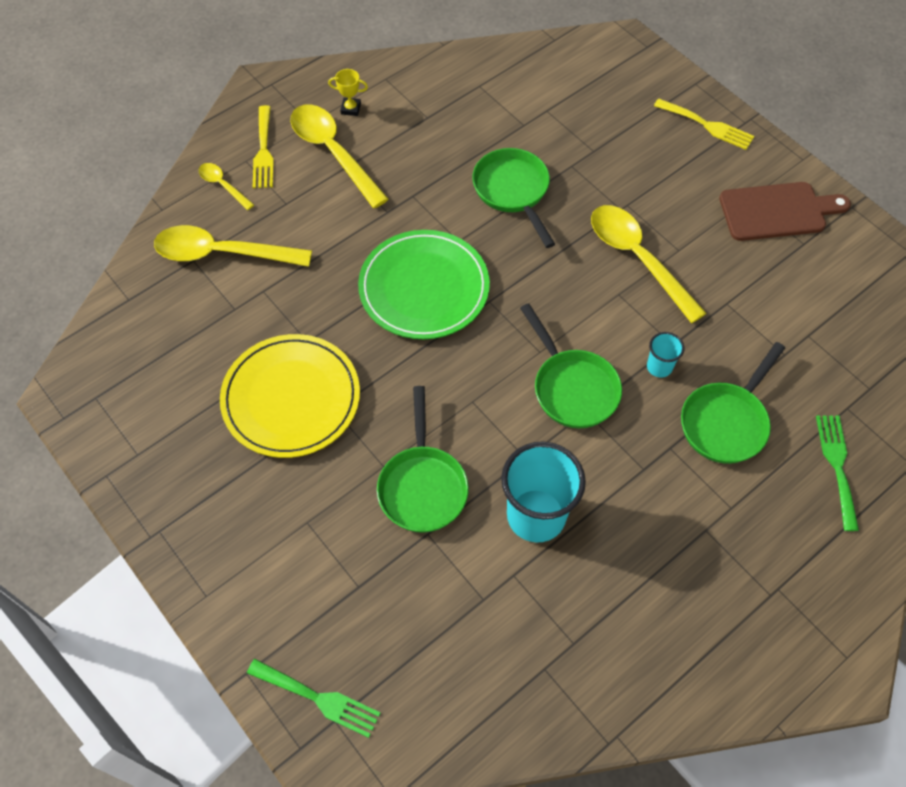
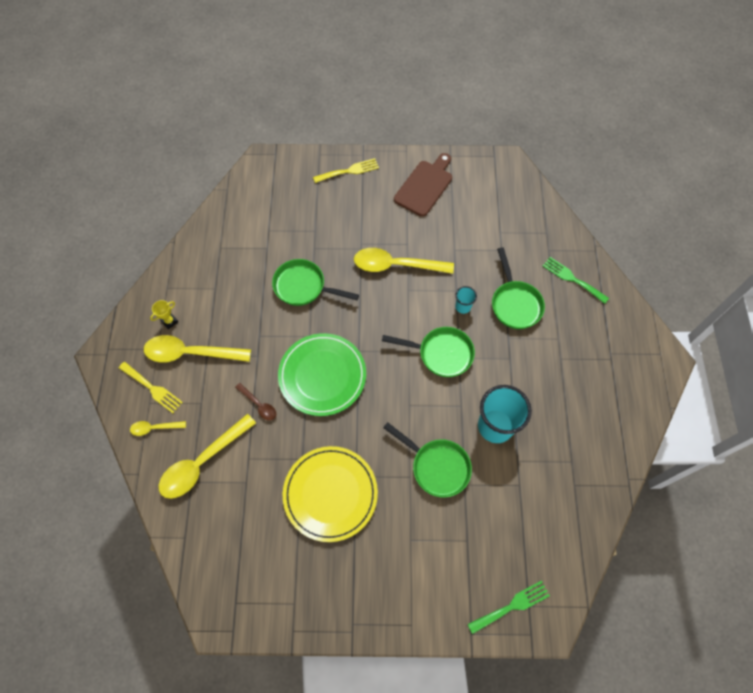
camera: 50 degrees left, 5 degrees up
(332, 254) = (259, 405): none -> brown spoon

